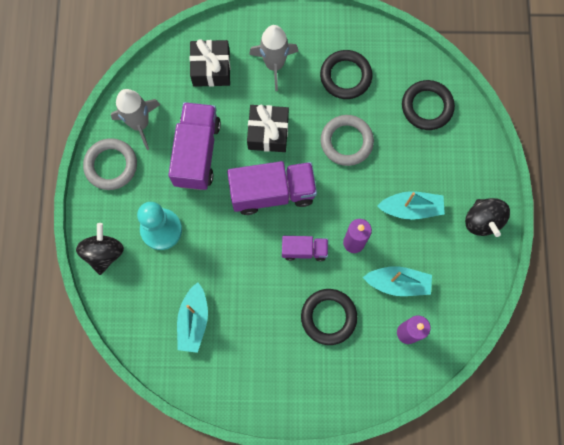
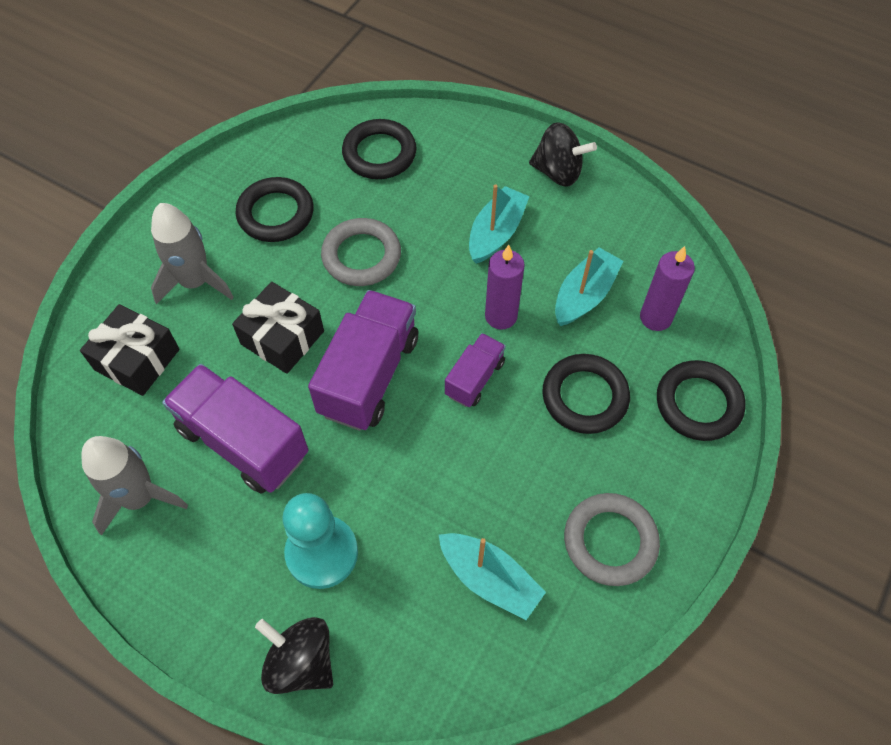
camera: 60 degrees left, 15 degrees down
(111, 165) = (171, 575): grey ring -> grey ring (610, 541)
(362, 384) = (698, 403): none -> black ring

